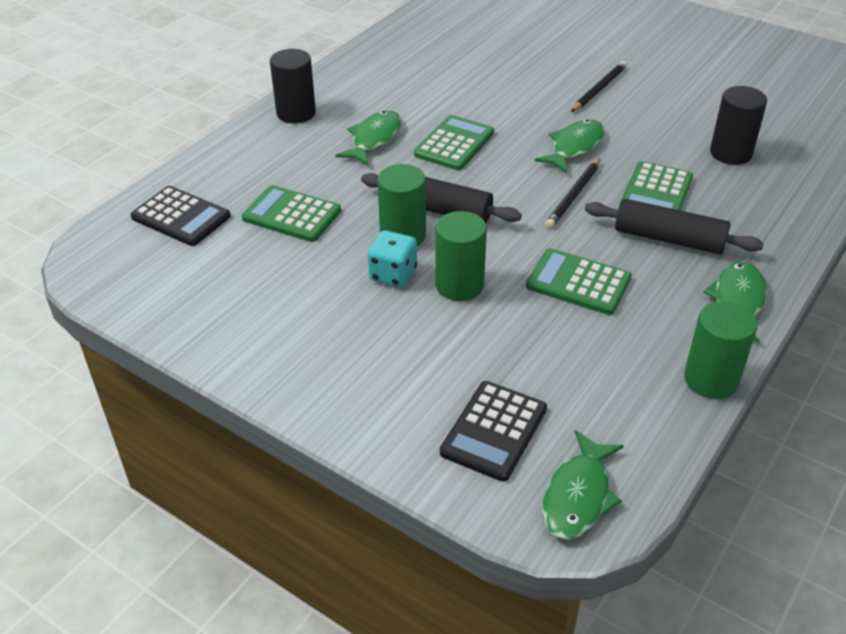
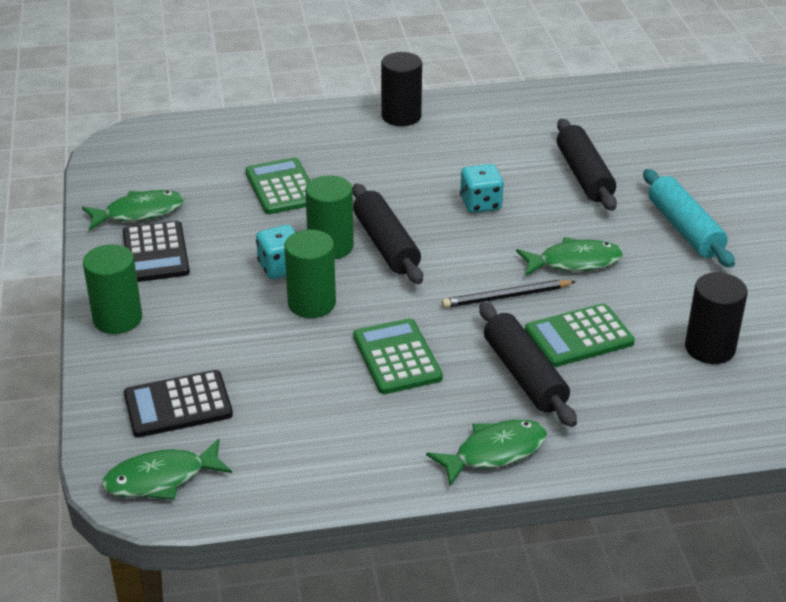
camera: 45 degrees right, 5 degrees down
(181, 217) = (213, 147): black calculator -> black calculator (156, 253)
(374, 139) = (425, 167): green fish -> green fish (139, 213)
(454, 144) = (480, 204): green calculator -> turquoise dice
(486, 88) = (584, 175): none -> black rolling pin
(599, 89) = (685, 229): black pencil -> turquoise rolling pin
(711, 379) = (373, 484): green cylinder -> green cylinder (117, 319)

